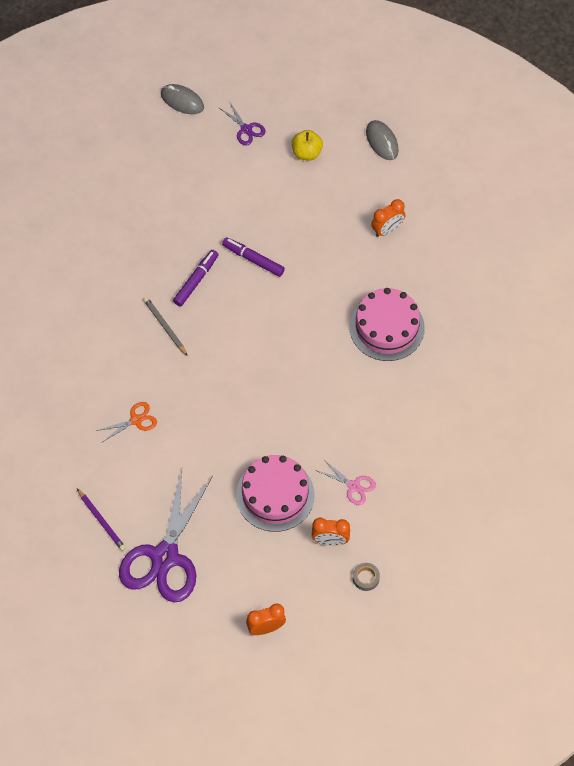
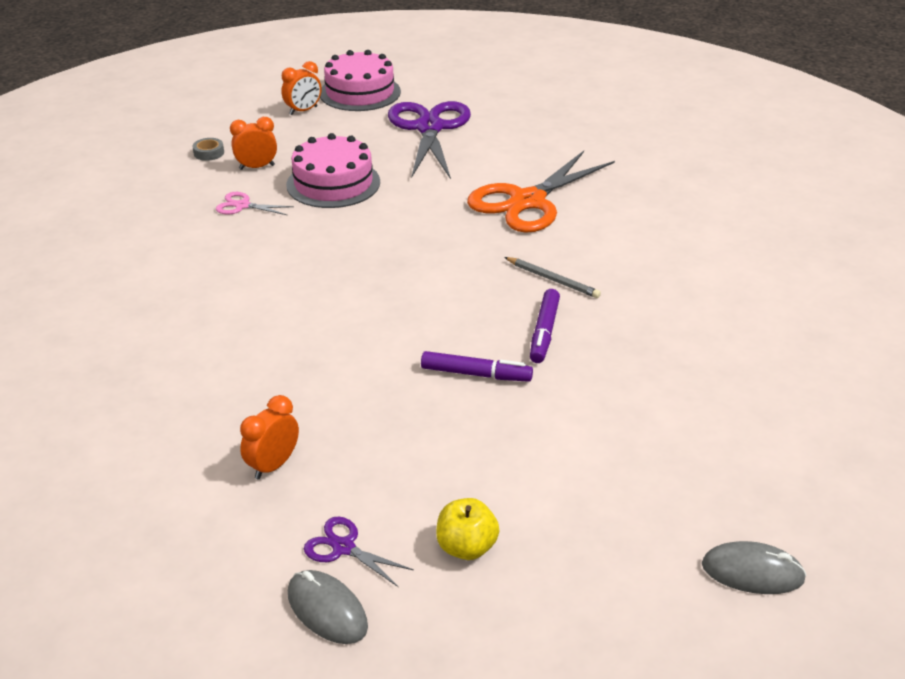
camera: 160 degrees right, 25 degrees down
(101, 521) = (510, 135): purple pencil -> none
(136, 420) = (528, 201): orange scissors -> orange scissors, size x2.30
(246, 129) = (601, 556): purple scissors -> purple scissors (343, 547)
(387, 327) = (240, 346): pink cake -> pink cake (360, 92)

